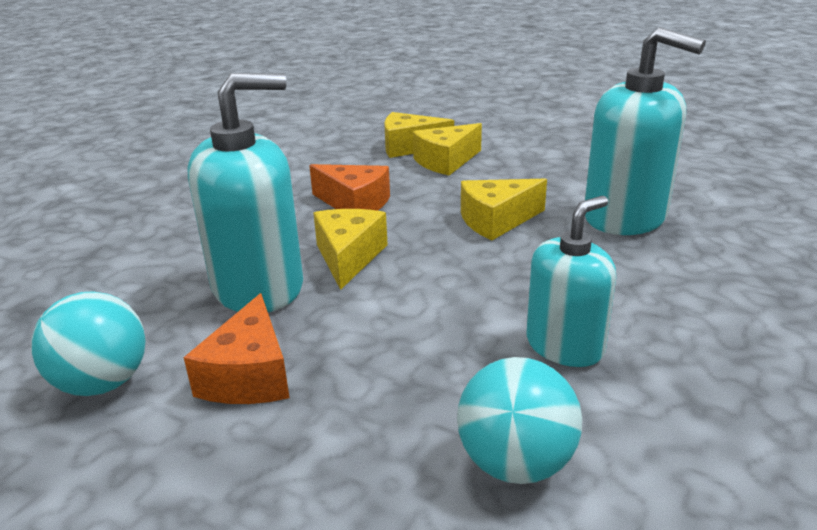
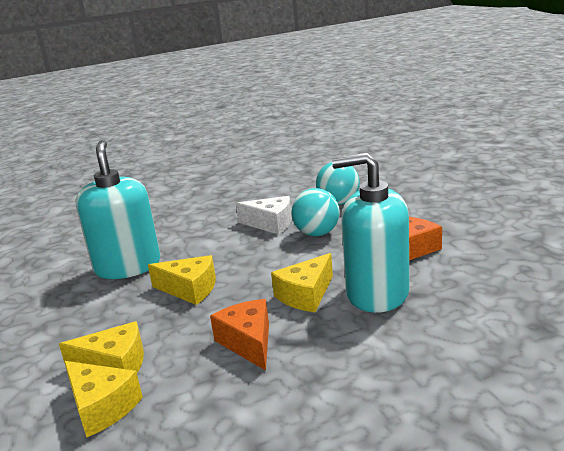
camera: 140 degrees left, 5 degrees down
(103, 383) = (486, 266): turquoise ball -> turquoise ball (317, 233)
(565, 345) = (271, 224): turquoise soap dispenser -> white cheese

